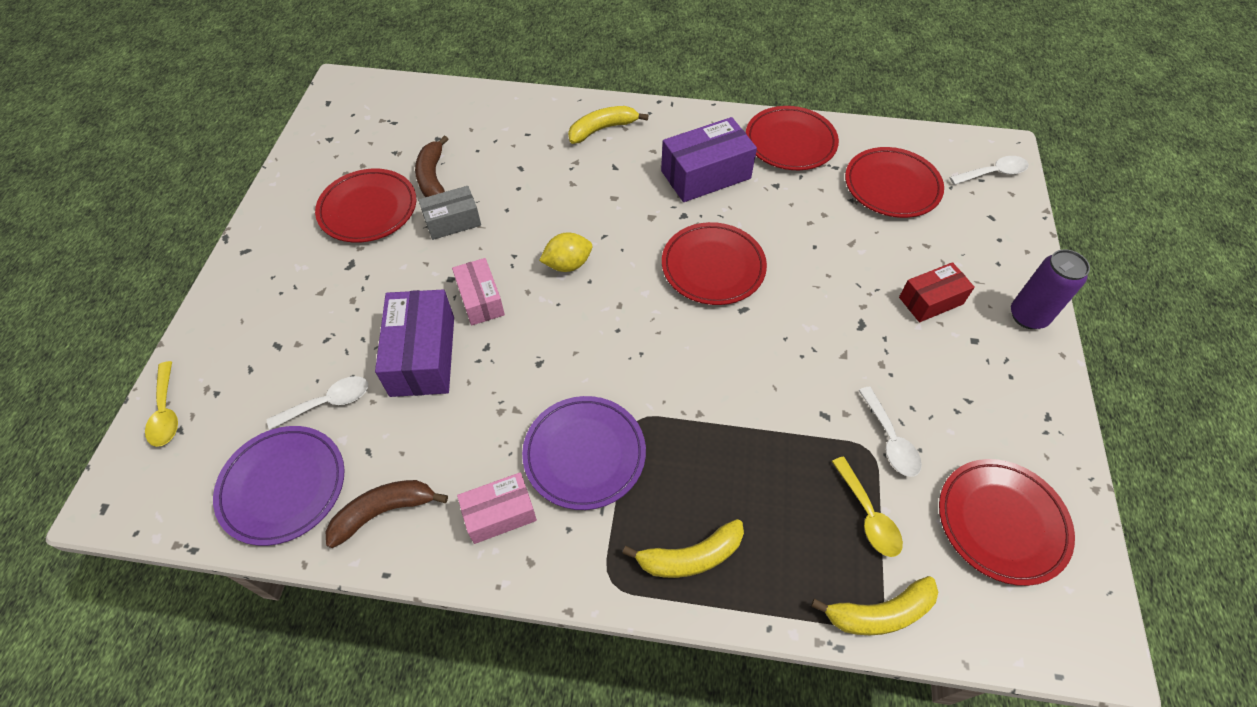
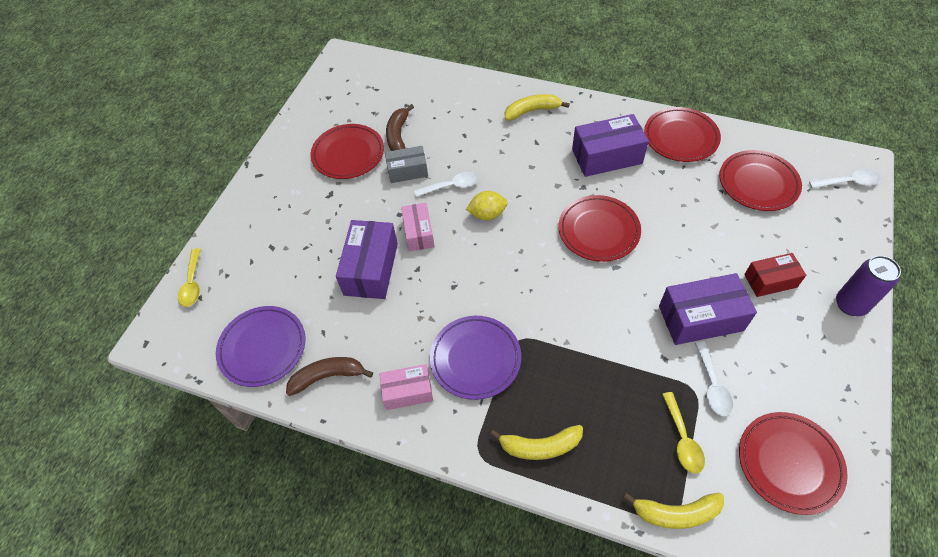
camera: 15 degrees right, 0 degrees up
(328, 402) = (301, 293): white spoon -> white spoon (452, 186)
(858, 358) = (700, 318): none -> purple box

